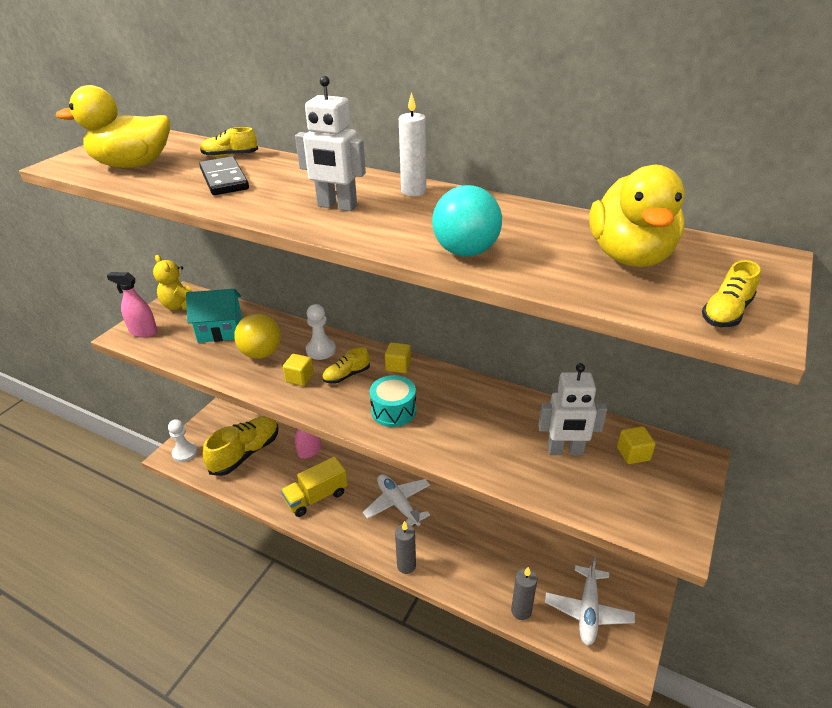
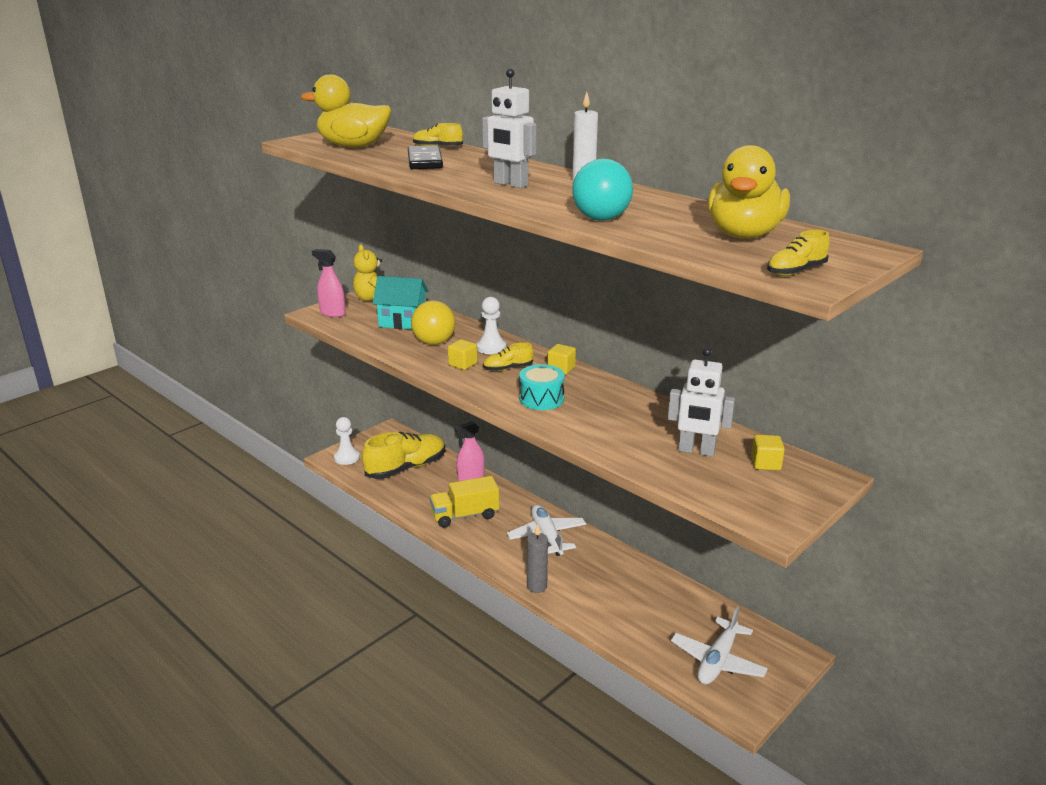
camera: 15 degrees right, 10 degrees down
(521, 611) = (644, 646): grey candle -> none

